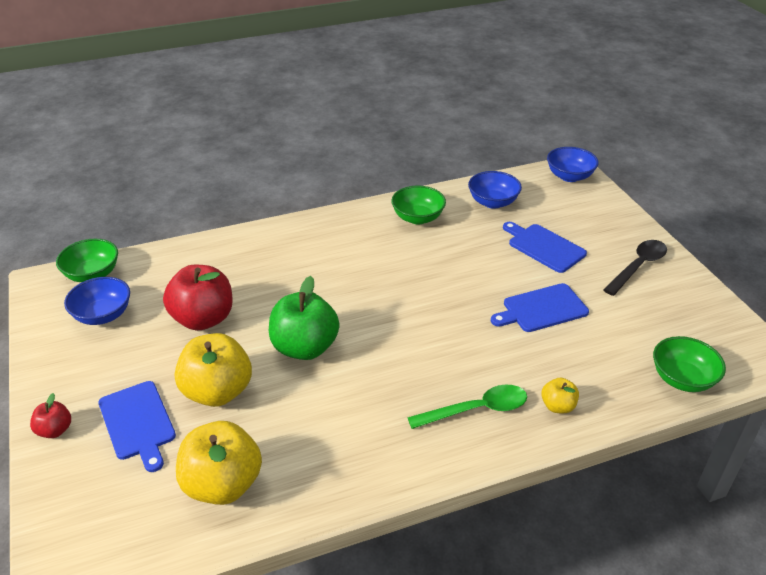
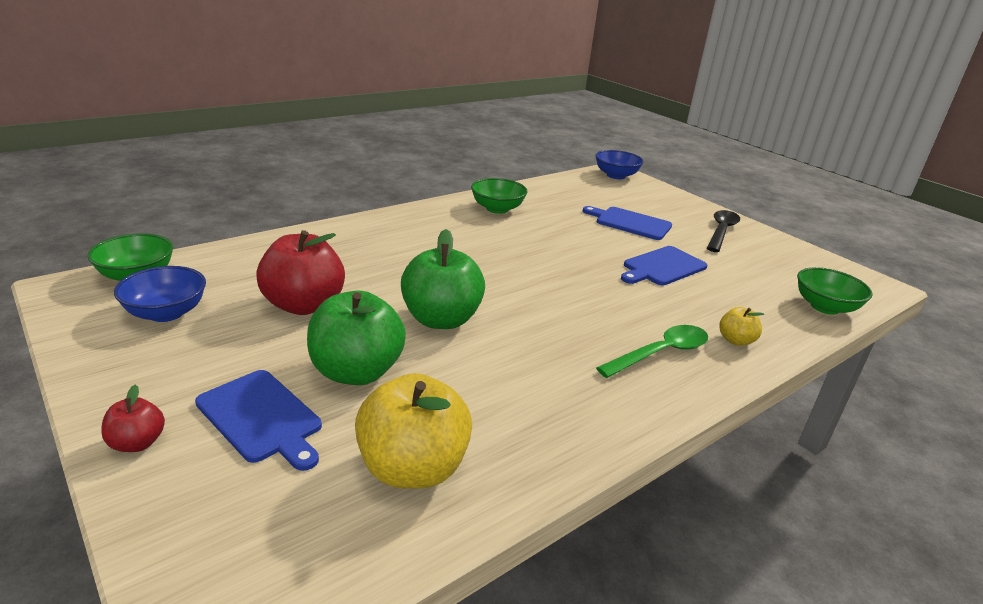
camera: 20 degrees left, 10 degrees down
(217, 391) = (356, 372): yellow apple -> green apple
(493, 202) = (561, 195): blue bowl -> none

